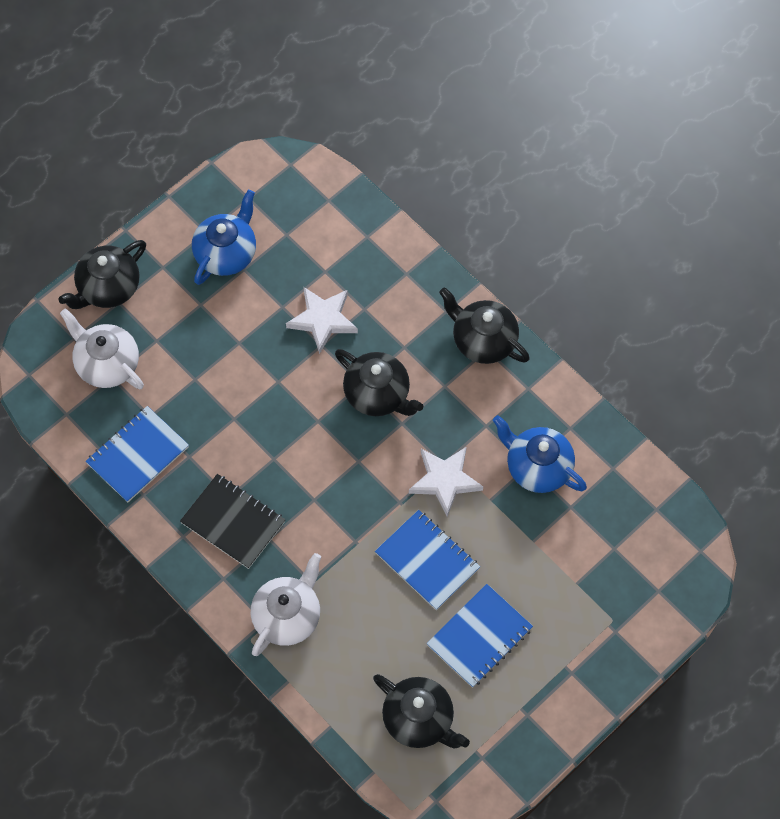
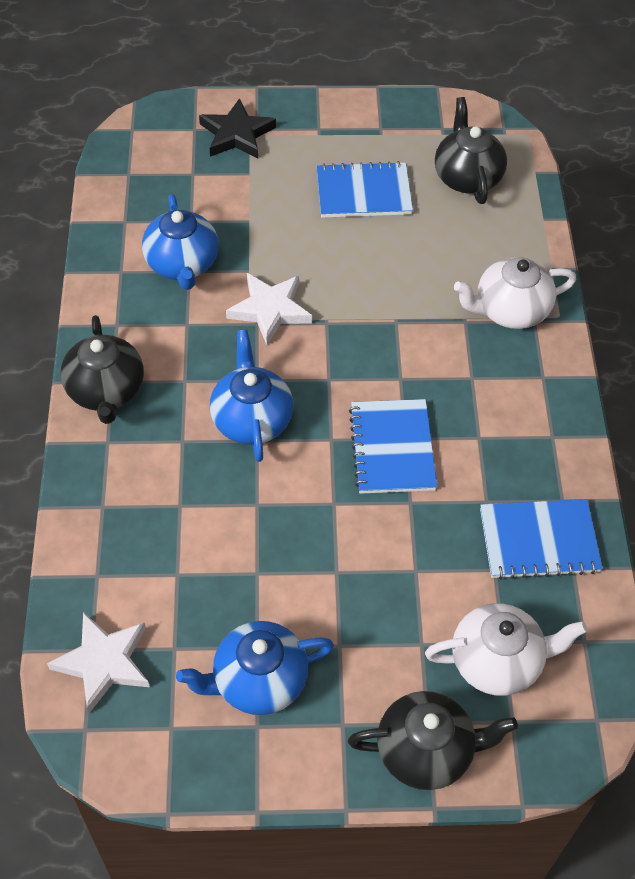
camera: 140 degrees left, 10 degrees down
(106, 364) = (498, 661): white teapot -> white teapot turned 90 degrees counterclockwise
(233, 522) = (494, 413): black notebook -> none
(323, 320) = (230, 527): white star -> white star (103, 663)
(378, 394) = (251, 419): black teapot -> blue teapot
(427, 561) = (349, 266): blue notebook -> blue notebook (392, 448)
(623, 613) = (237, 134): none -> black star

